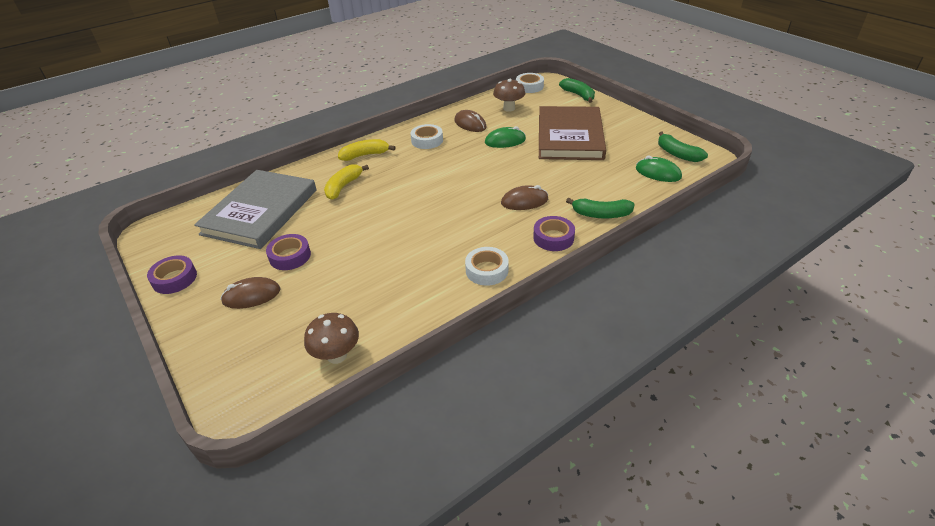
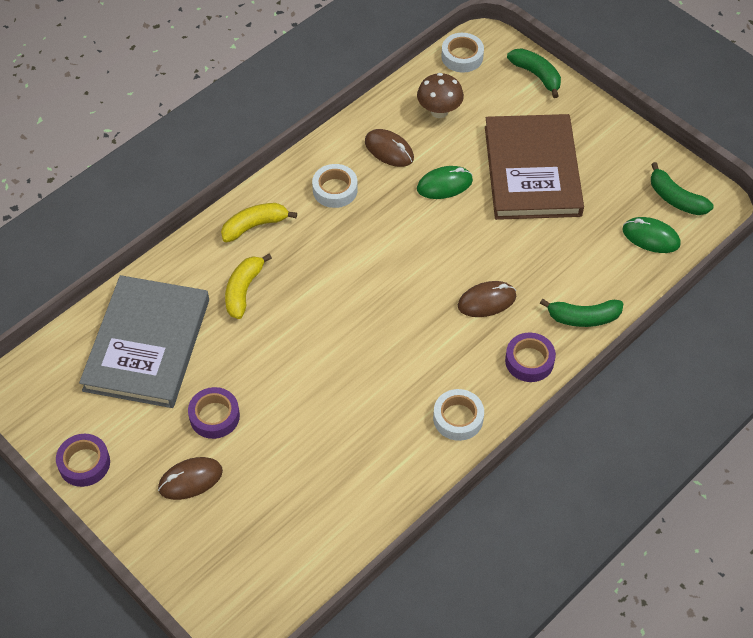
camera: 10 degrees left, 15 degrees up
(337, 355) = (317, 550): brown mushroom -> none

